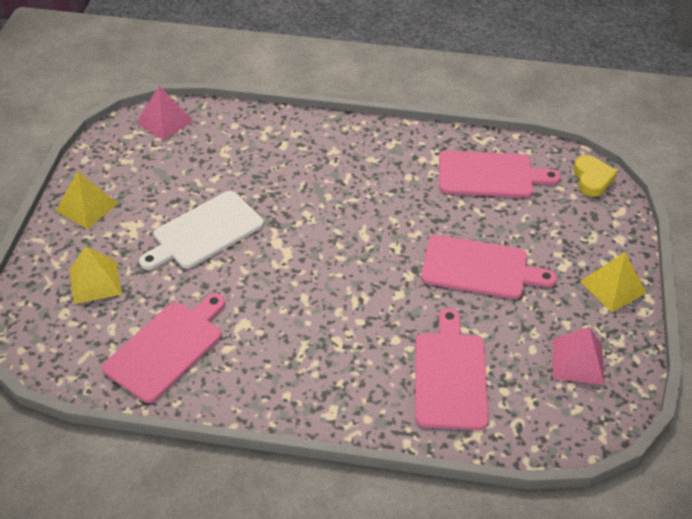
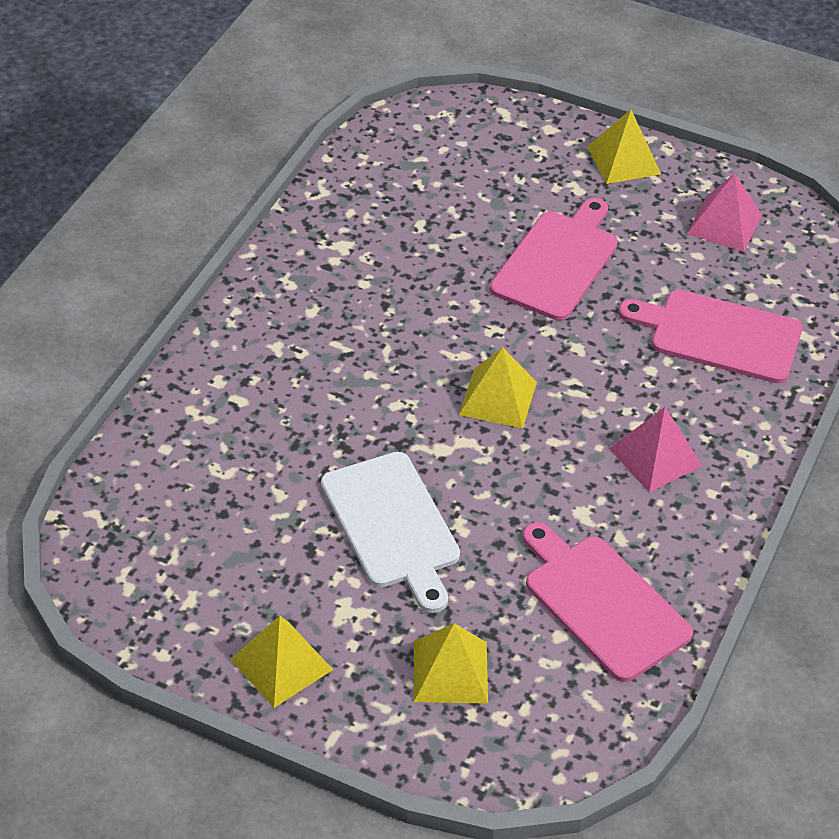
camera: 75 degrees left, 0 degrees up
(165, 121) = (113, 534): pink pyramid -> pink pyramid (655, 457)
(332, 261) = (498, 398): none -> yellow pyramid
(490, 175) = (394, 204): pink cutting board -> none
(592, 179) = (439, 117): yellow heart -> none

